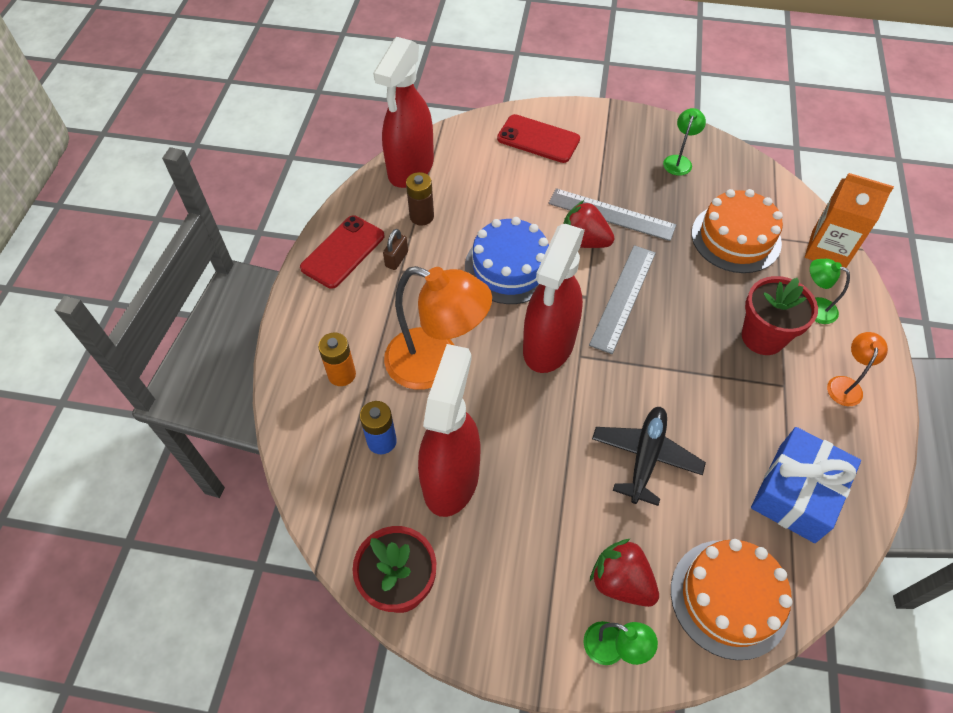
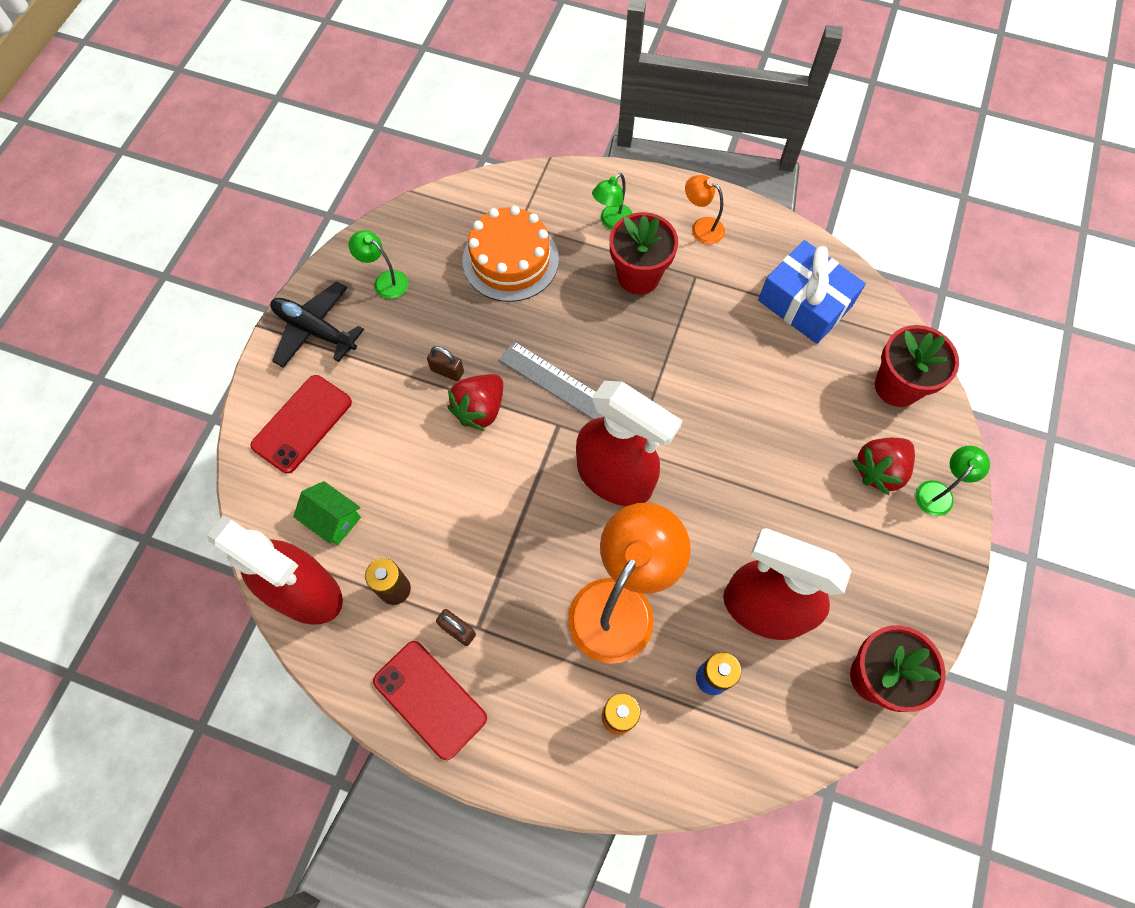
camera: 80 degrees left, 10 degrees up
(468, 172) = (333, 519): none -> green house
(509, 267) = (500, 498): blue cake -> none
(611, 214) = (447, 371): grey ruler -> brown padlock
(645, 457) = (758, 417): black plane -> black plane (315, 330)
(729, 598) = (897, 386): orange cake -> red flower pot
(828, 250) = (545, 186): orange carton -> none

